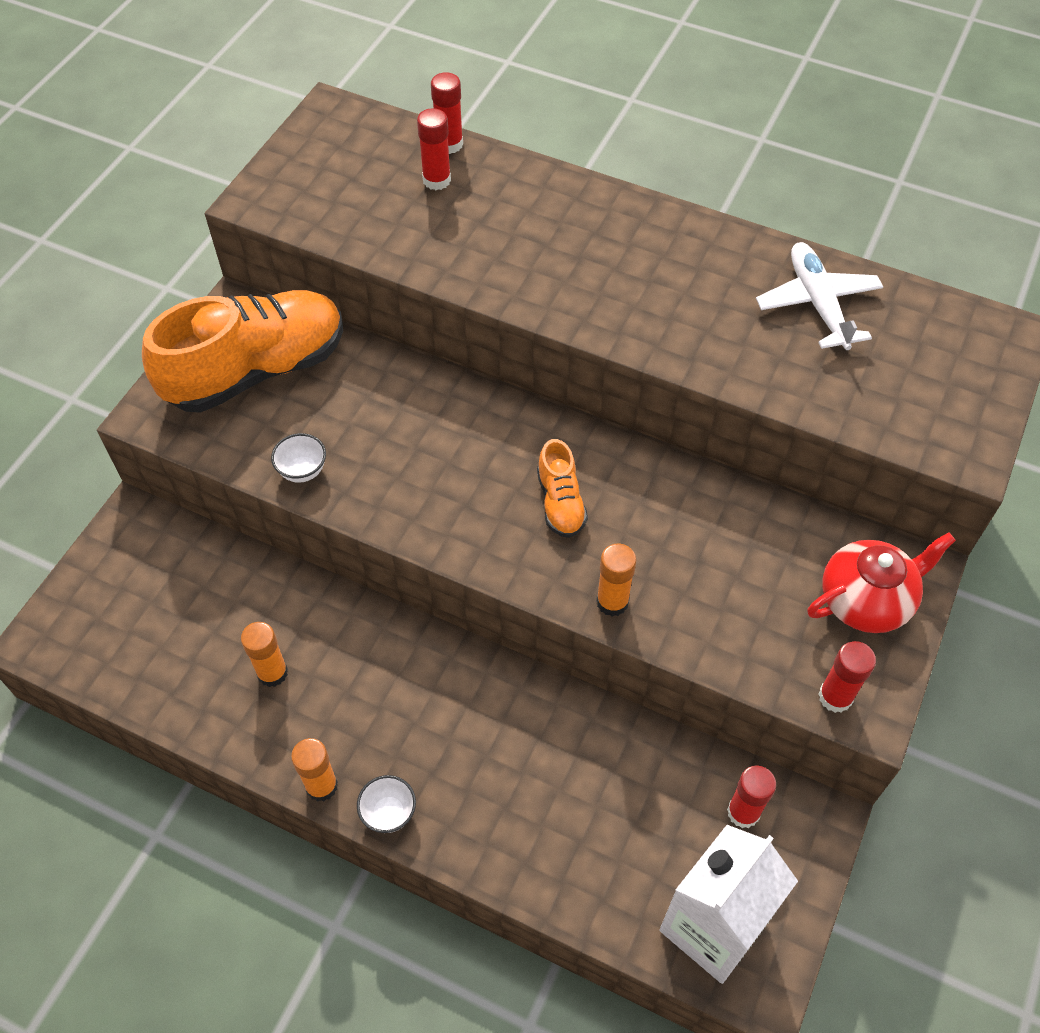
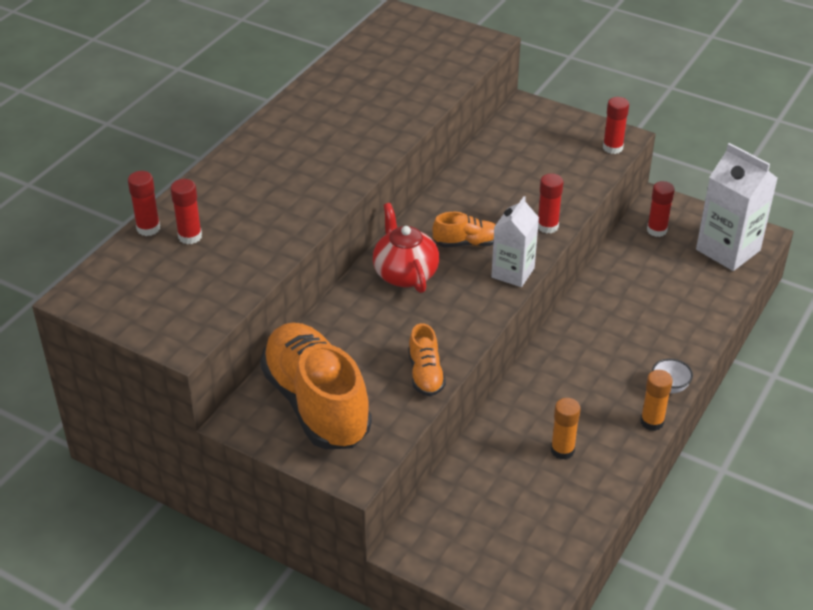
camera: 85 degrees left, 15 degrees down
(302, 471) = (425, 374): white bowl -> orange shoe
(503, 559) = (513, 272): none -> white carton
(612, 602) = (547, 226): orange glue stick -> red glue stick
(818, 304) = (361, 77): white plane -> none
(866, 600) = (548, 128): red teapot -> red teapot (405, 274)

